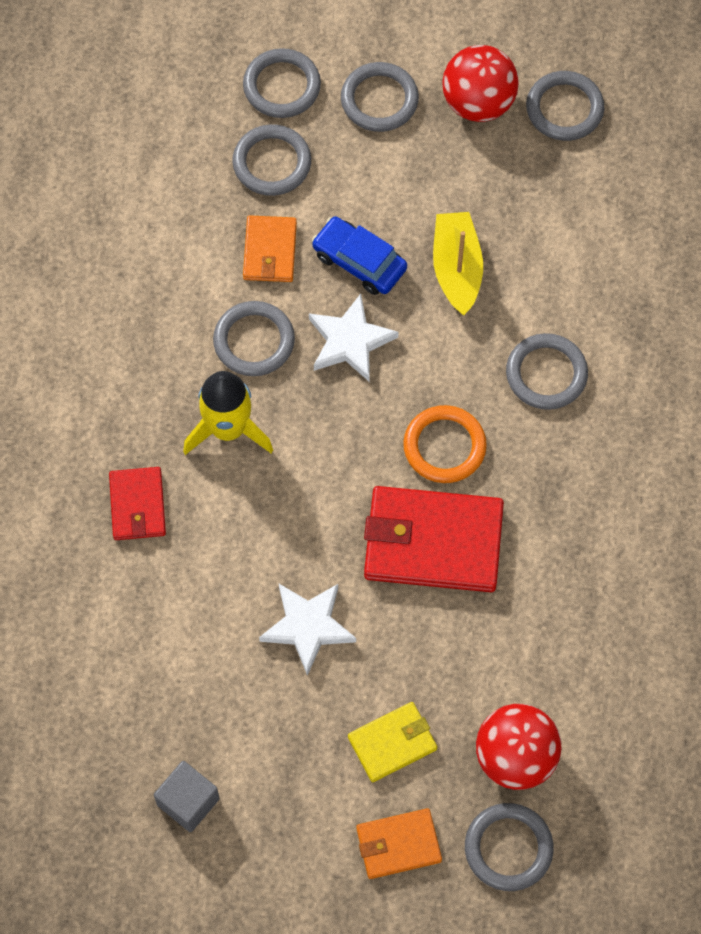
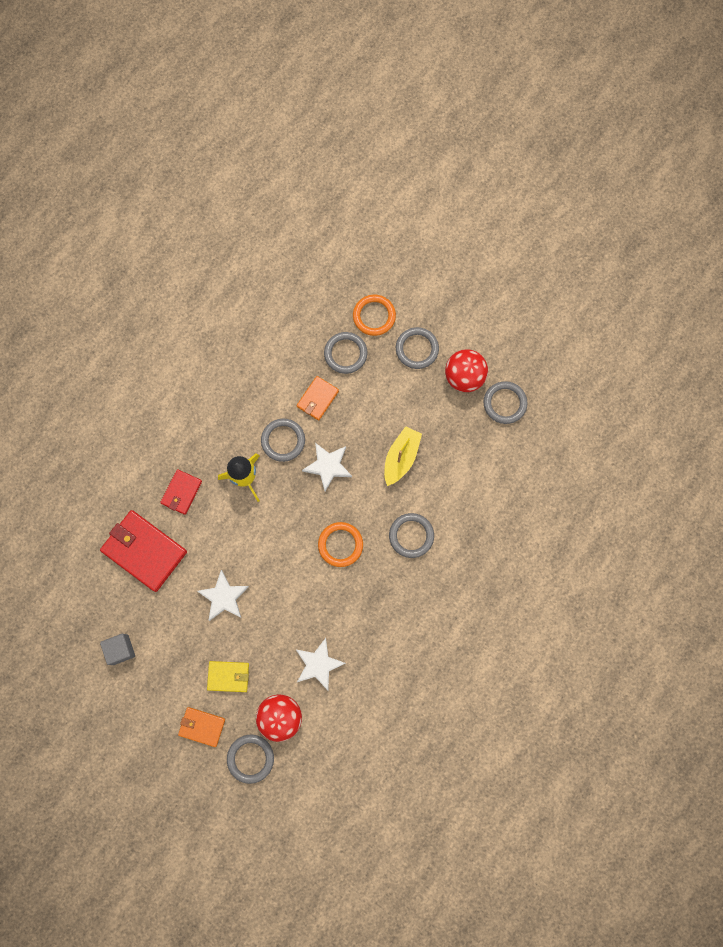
camera: 30 degrees right, 10 degrees up
(282, 86) = (374, 316): grey ring -> orange ring
(359, 262) = (356, 428): blue car -> none
(433, 542) = (306, 589): red wallet -> red wallet (144, 551)
(525, 644) = (318, 664): none -> white star

